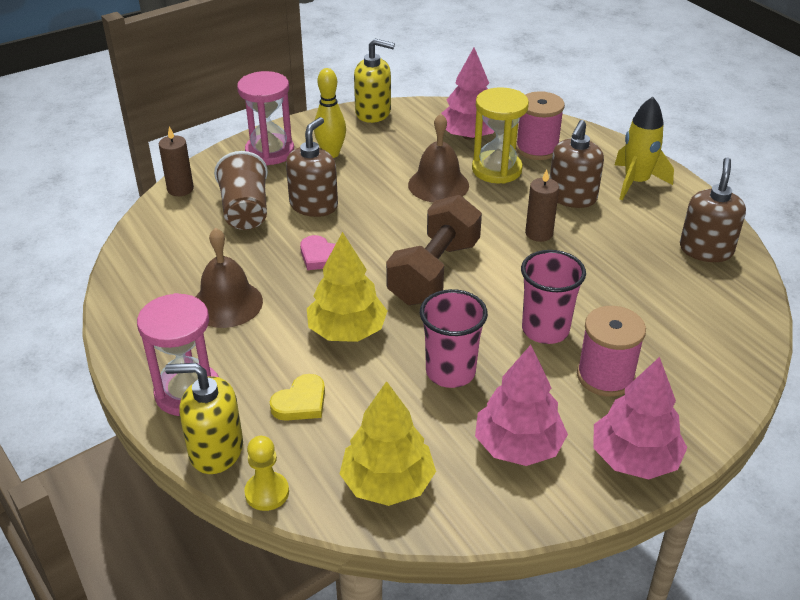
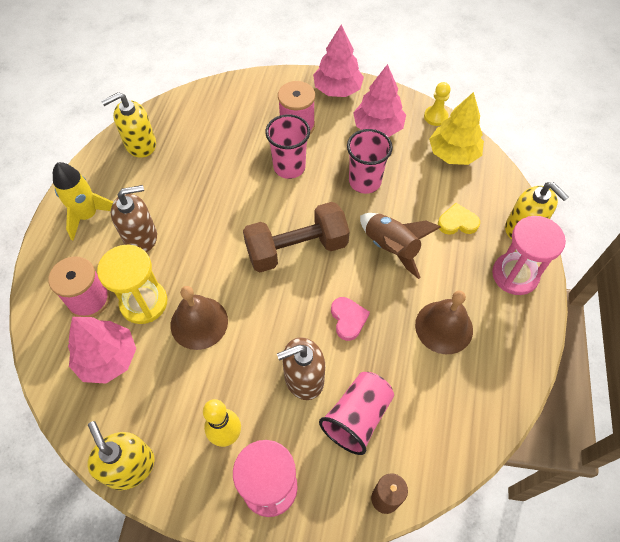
camera: 135 degrees left, 20 degrees up
(245, 211) = (357, 417): brown cup -> pink cup
(267, 492) = (513, 188): yellow pawn -> yellow pawn (435, 116)
(347, 331) = (391, 247): yellow tree -> brown rocket
(539, 233) = (201, 226): brown candle -> none
(706, 250) = (140, 144): brown soap dispenser -> yellow soap dispenser

